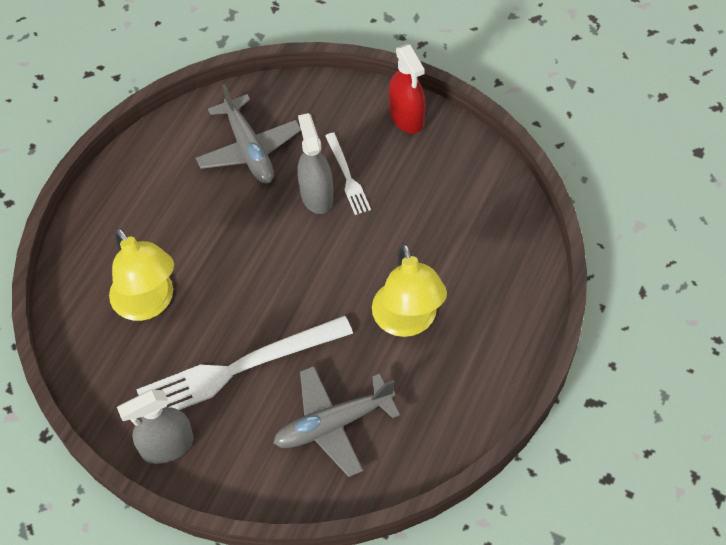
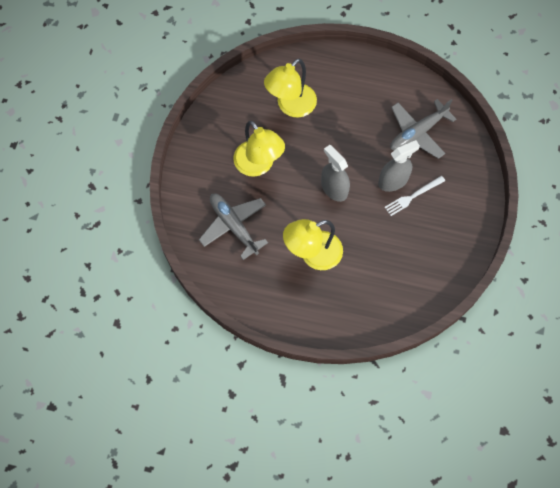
camera: 75 degrees right, 10 degrees up
(167, 446) = (202, 141): grey spray bottle -> grey spray bottle (334, 189)
(238, 369) = (258, 165): white fork -> yellow lamp
(406, 117) = (472, 223): red spray bottle -> none

